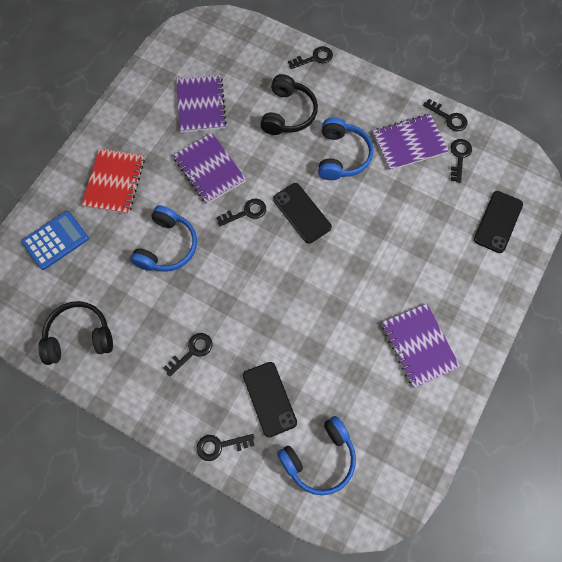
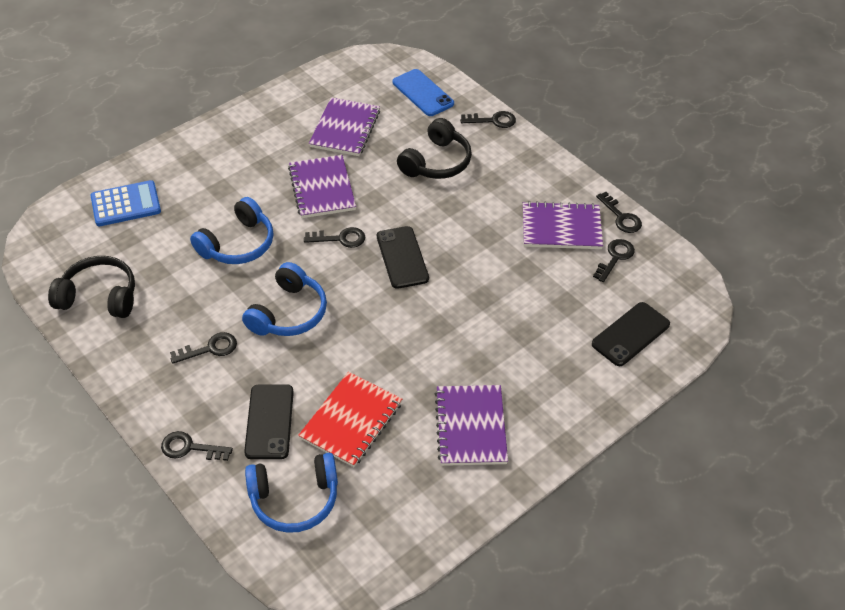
camera: 20 degrees right, 20 degrees down
(114, 182) = (215, 171): red notebook -> red notebook (351, 421)
(247, 49) = (423, 93): none -> blue phone
(341, 156) = (476, 217): blue headphones -> blue headphones (288, 313)

